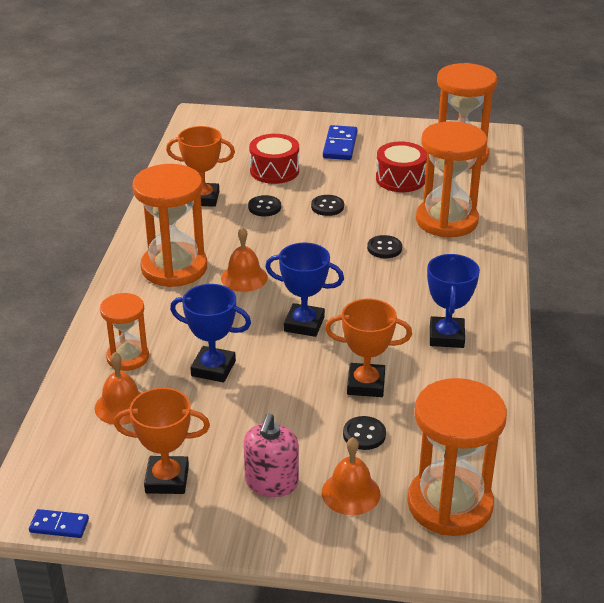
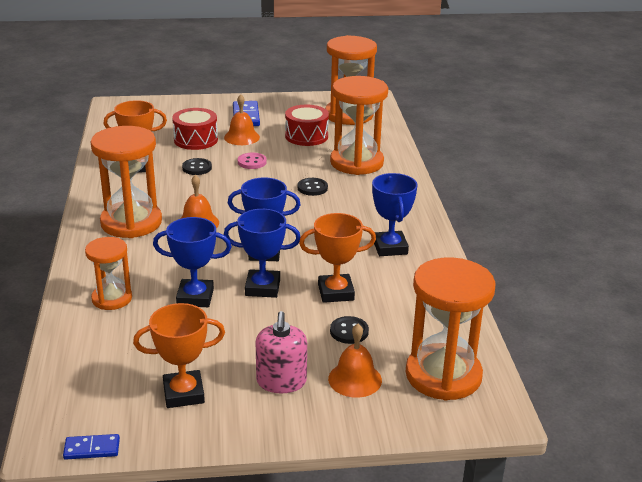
camera: 15 degrees left, 5 degrees down
(121, 406) = (119, 339): orange bell -> orange bell (241, 137)
(288, 367) = (262, 288): none -> blue trophy
(327, 207) = (252, 162): black button -> pink button

